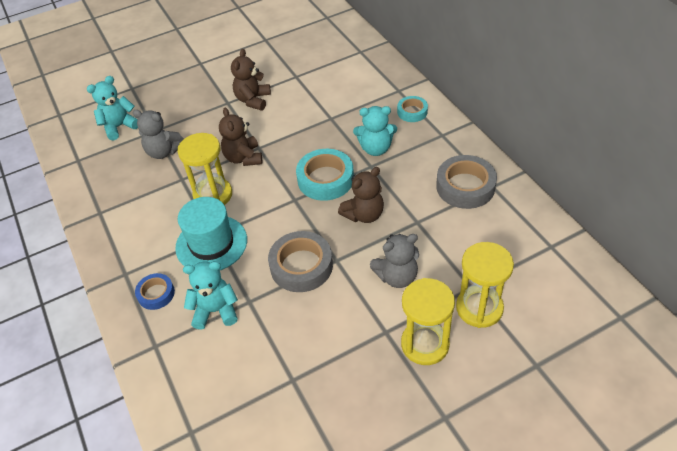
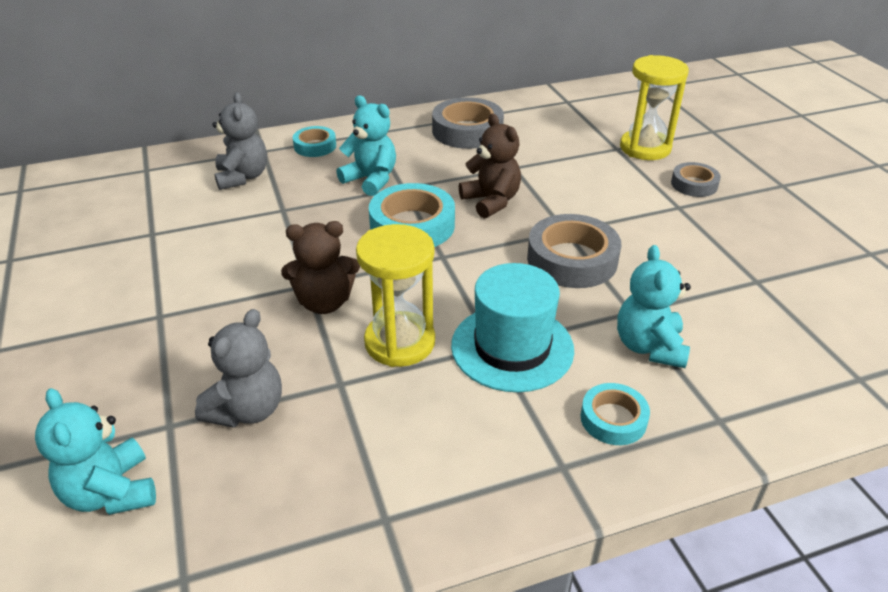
camera: 85 degrees left, 10 degrees down
(156, 294) = (613, 419): blue tape -> turquoise tape
(253, 100) = (178, 284): brown teddy bear -> none
(375, 148) = (371, 180): turquoise teddy bear -> turquoise teddy bear turned 60 degrees counterclockwise
(397, 276) = (598, 190): grey teddy bear -> grey teddy bear (242, 177)
(425, 344) = (694, 184): yellow hourglass -> grey tape

